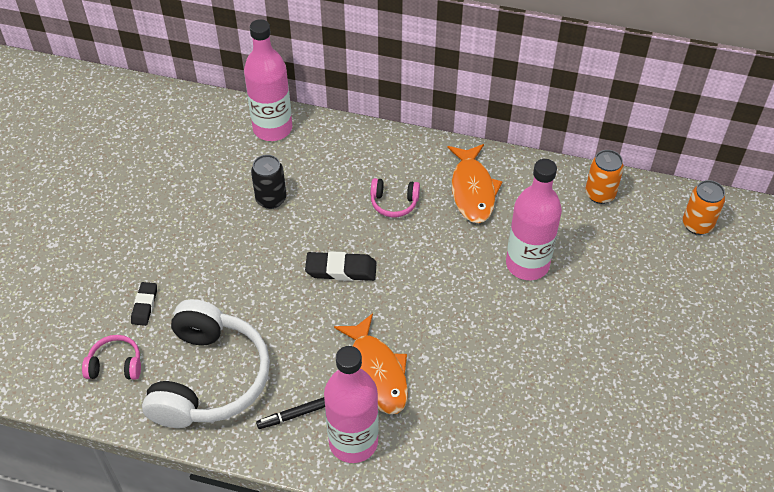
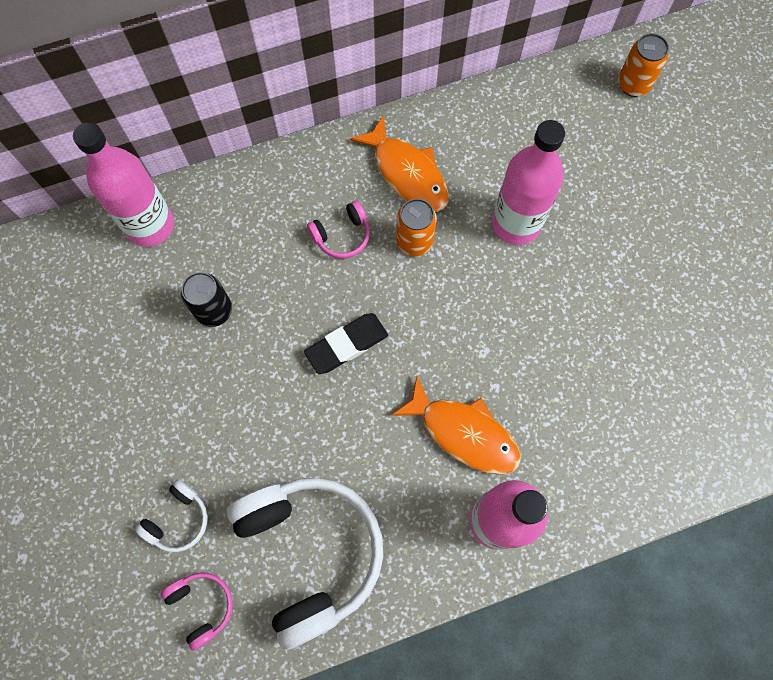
camera: 35 degrees left, 20 degrees up
(115, 365) = (202, 606): pink headphones -> pink headphones turned 90 degrees clockwise
(144, 305) = (178, 520): black eraser -> white headphones
(293, 415) = (421, 534): black marker -> none
(600, 194) = (527, 104): orange can -> orange can (414, 241)

